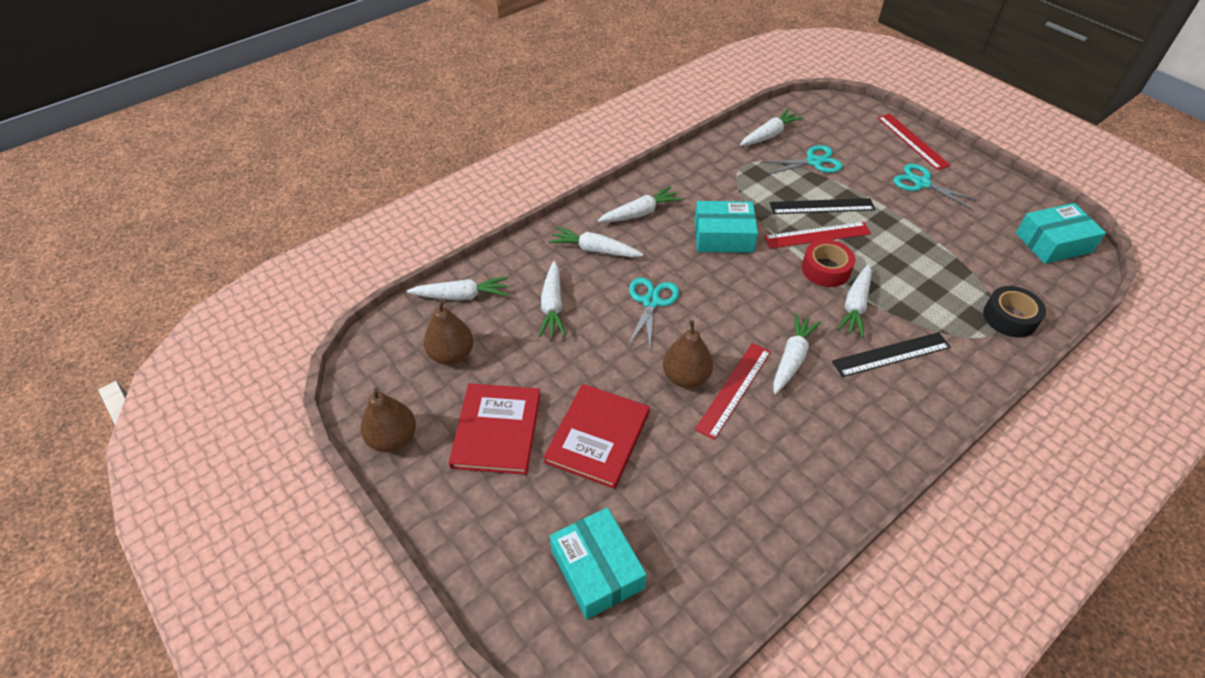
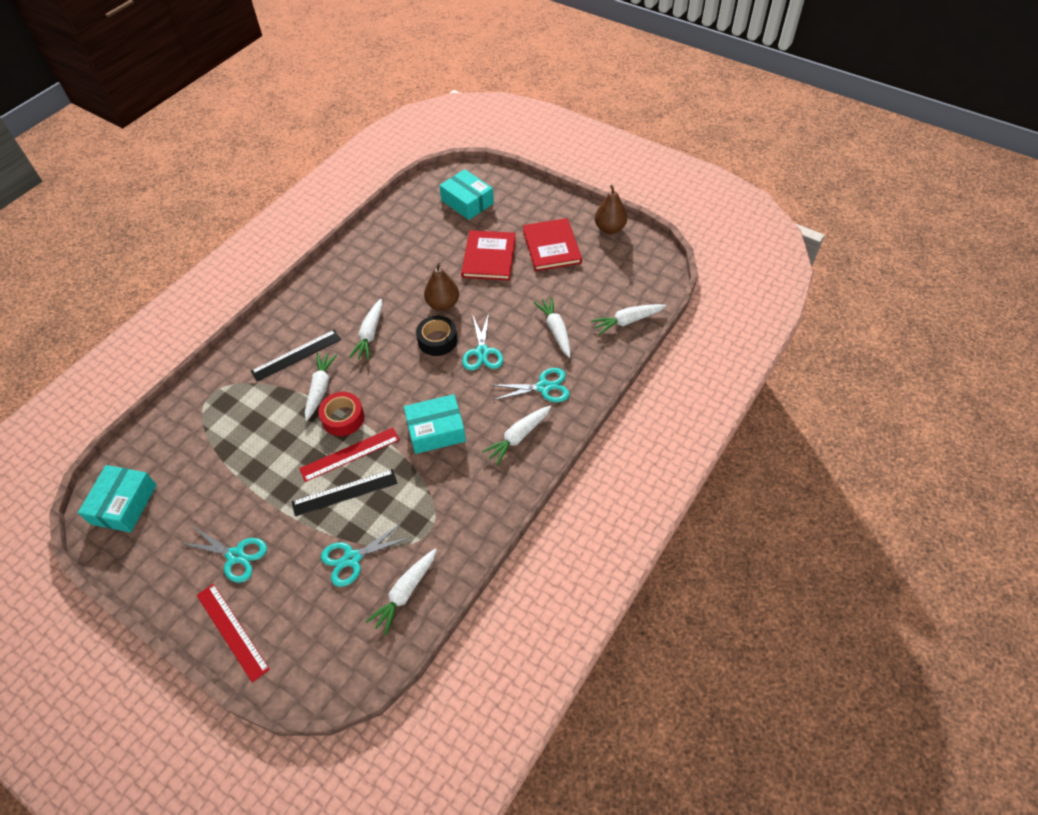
camera: 165 degrees right, 5 degrees up
(452, 355) = (607, 280): brown pear -> none
(595, 250) = (543, 387): white carrot -> turquoise scissors
(734, 389) = (409, 304): red ruler -> none
(1009, 317) = (195, 409): black tape -> black tape (437, 340)
(1053, 242) = (124, 504): turquoise box -> turquoise box turned 45 degrees counterclockwise

